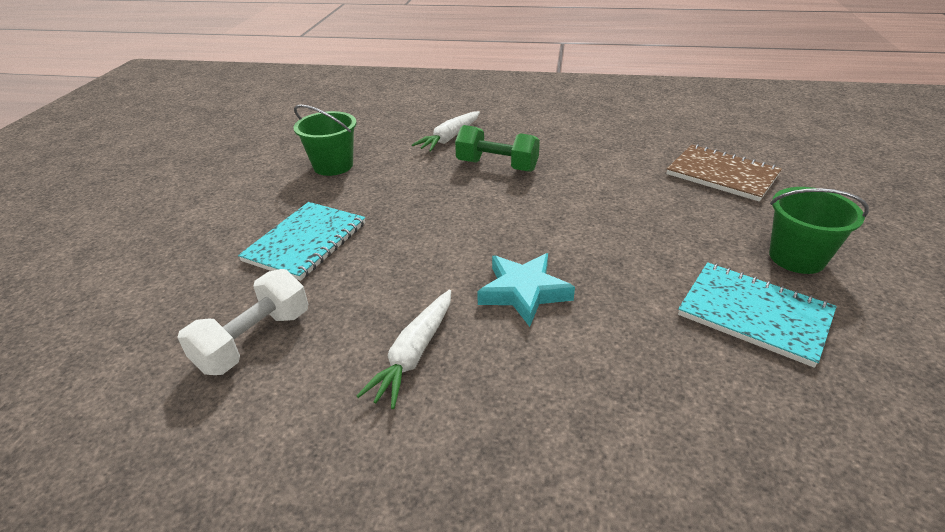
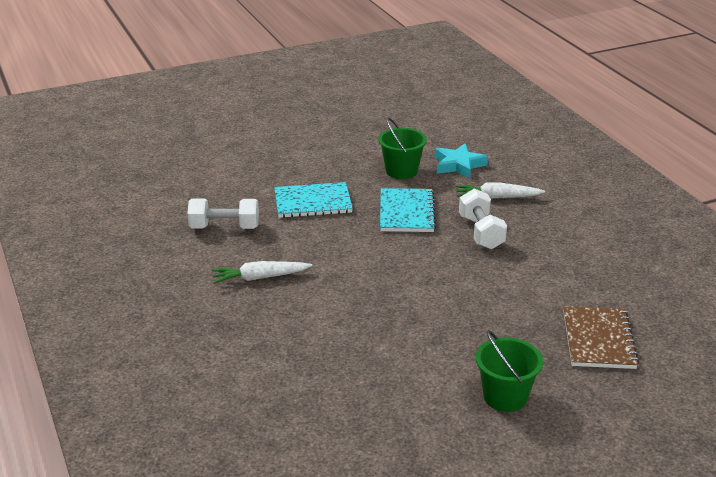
camera: 55 degrees right, 5 degrees down
(497, 166) = (481, 233): green dumbbell -> white dumbbell
(524, 292) = (345, 294): turquoise star -> turquoise star (458, 165)
(754, 314) = (413, 388): turquoise notebook -> turquoise notebook (406, 212)

